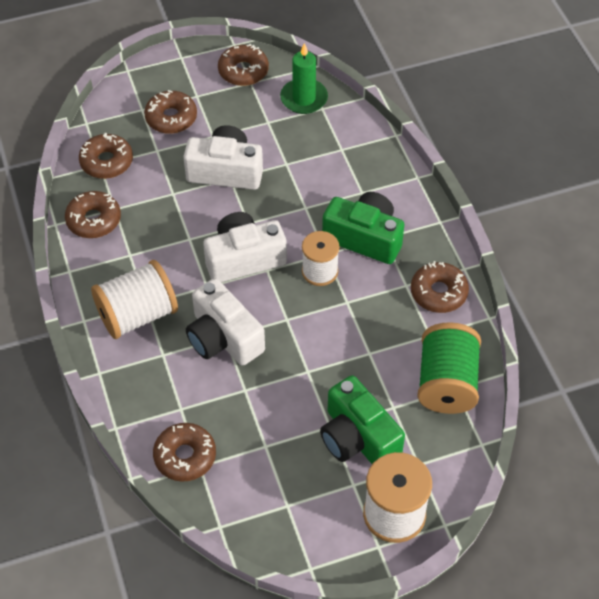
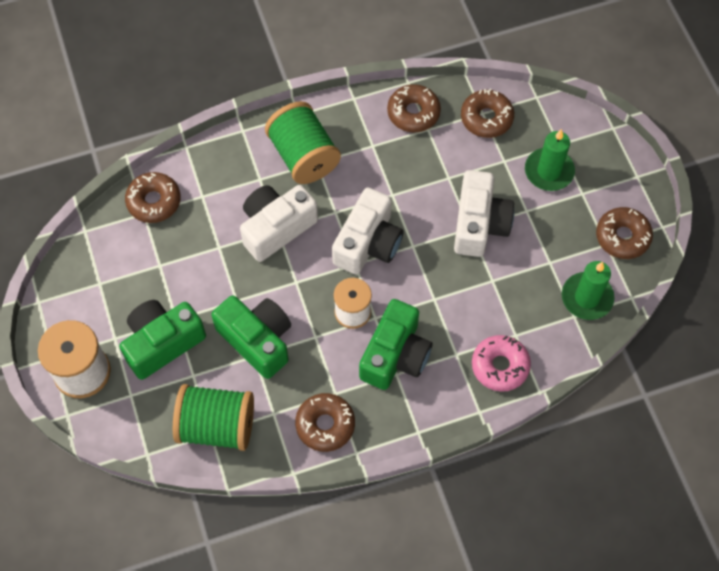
camera: 90 degrees right, 10 degrees up
(137, 315) = (303, 156): white spool -> green spool
(171, 118) = (549, 171): brown donut -> green candle
(244, 258) = (368, 243): white camera -> white camera turned 45 degrees clockwise
(352, 351) = (257, 340): none -> green camera
(372, 161) = (500, 366): none -> pink donut

